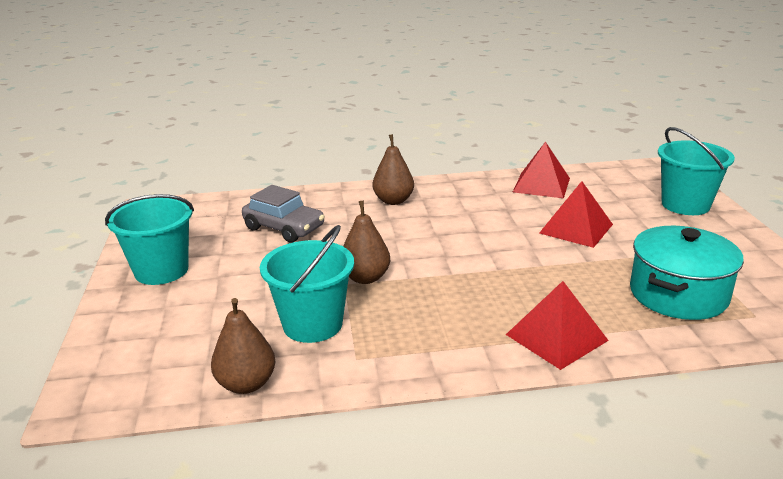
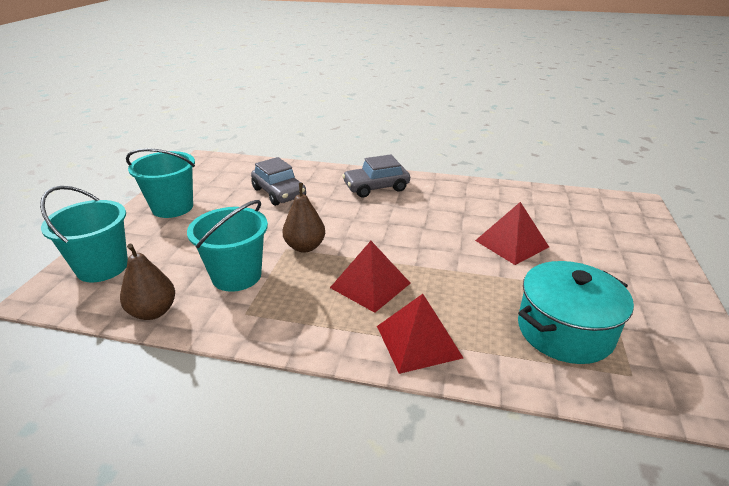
camera: 20 degrees right, 5 degrees up
(393, 201) = (376, 187): brown pear -> grey car
(541, 185) = (509, 197): red pyramid -> red pyramid (370, 285)
(685, 205) = (635, 243): turquoise bucket -> turquoise bucket (102, 267)

